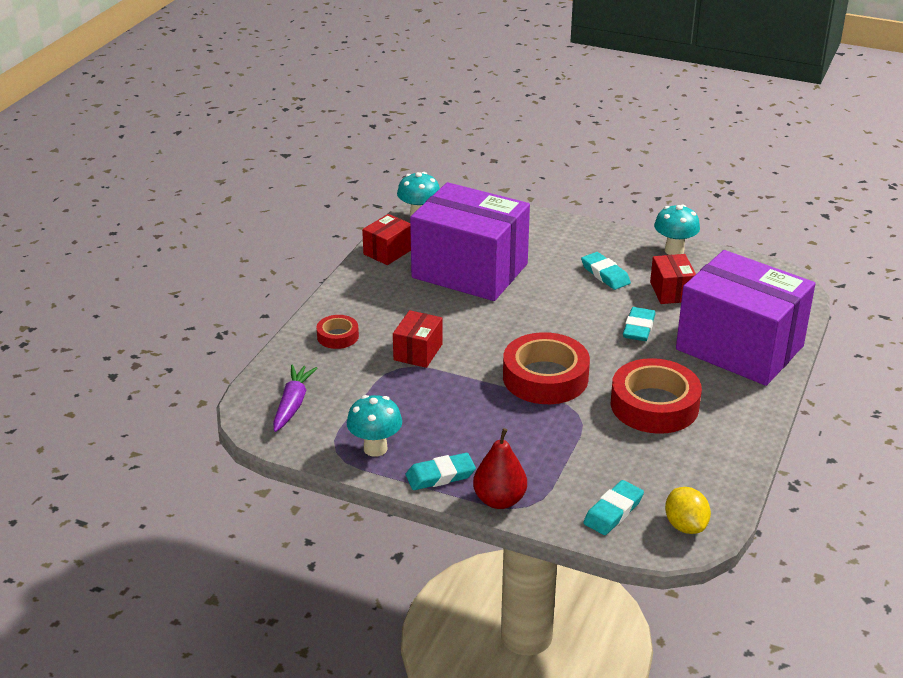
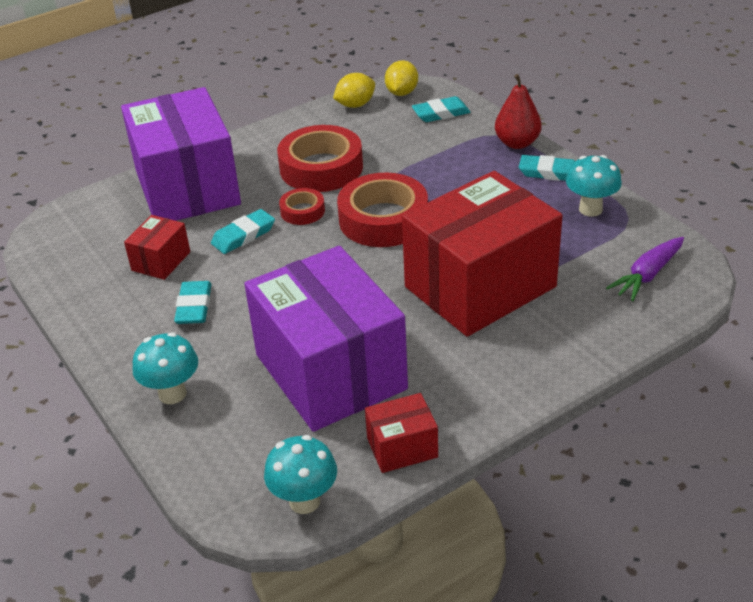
camera: 145 degrees left, 5 degrees up
(337, 336) = (554, 337): red tape -> red tape (302, 211)
(418, 352) = (480, 287): red box -> red box, size x2.33
(674, 250) = (85, 308): turquoise mushroom -> turquoise mushroom (172, 394)
(713, 489) = (355, 105): none -> yellow lemon

